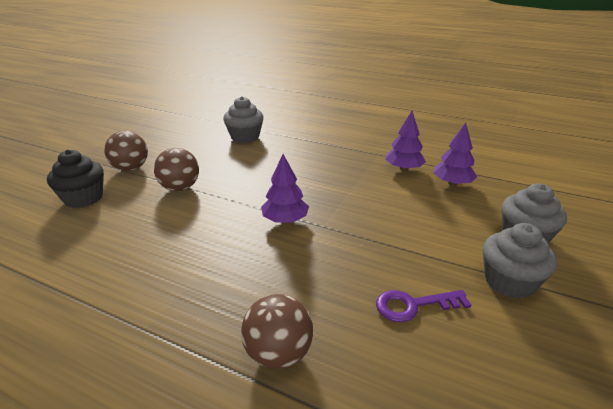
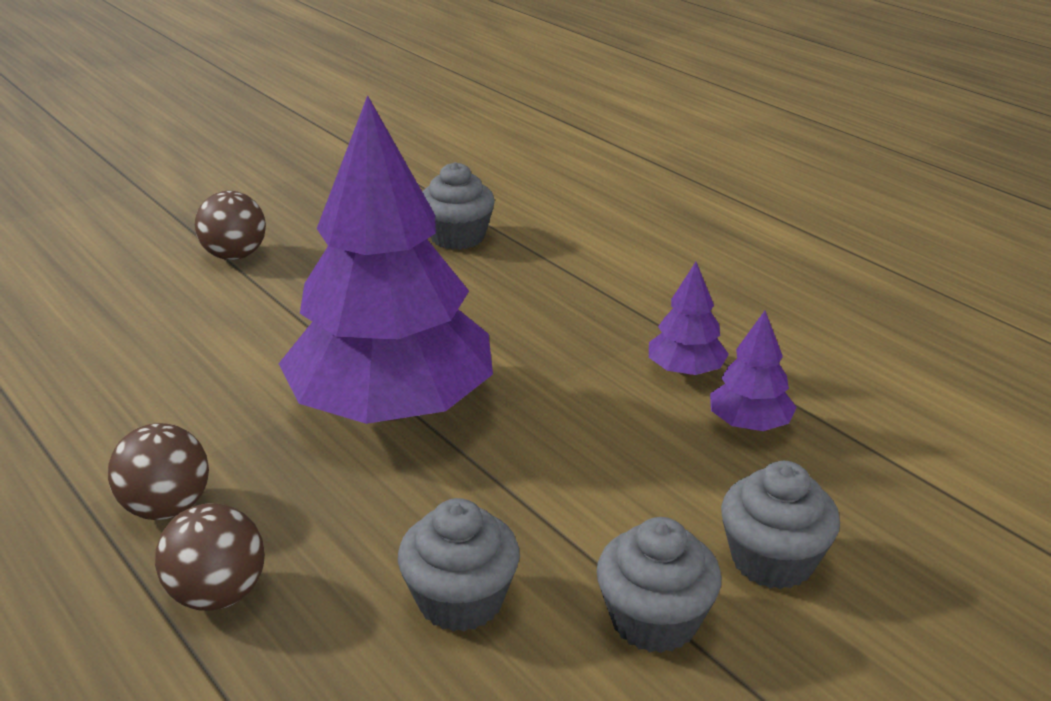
camera: 25 degrees right, 0 degrees up
(83, 198) = (138, 291): black cupcake -> none
(180, 188) = (280, 309): brown ball -> brown ball (167, 507)
(285, 220) = (392, 408): purple tree -> purple tree, size x2.48
(414, 305) = (460, 600): purple key -> grey cupcake

